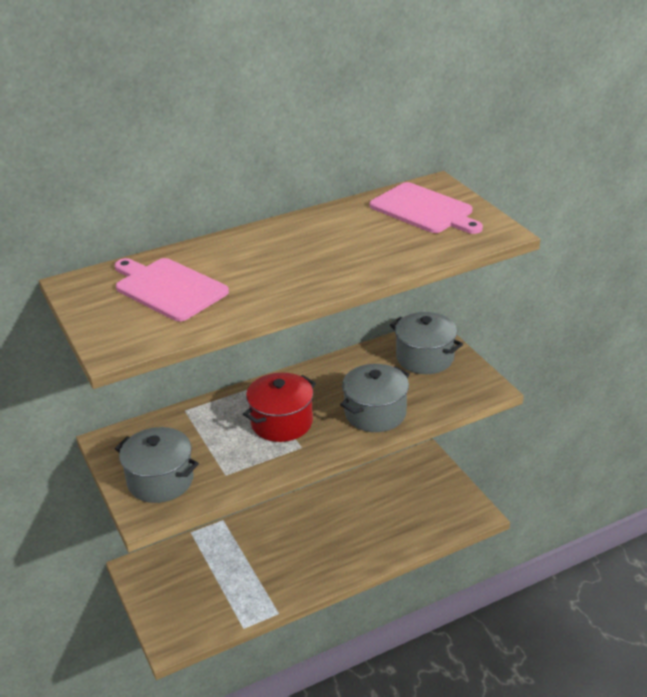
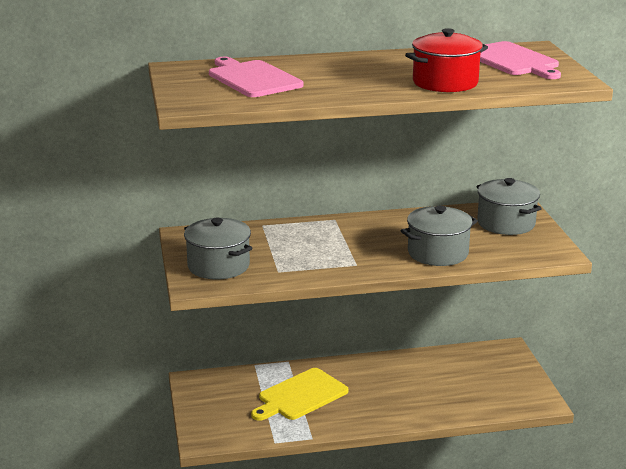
camera: 15 degrees right, 10 degrees down
(249, 561) = (300, 396): none -> yellow cutting board
(281, 422) = (346, 246): red pot -> red pot (445, 83)

